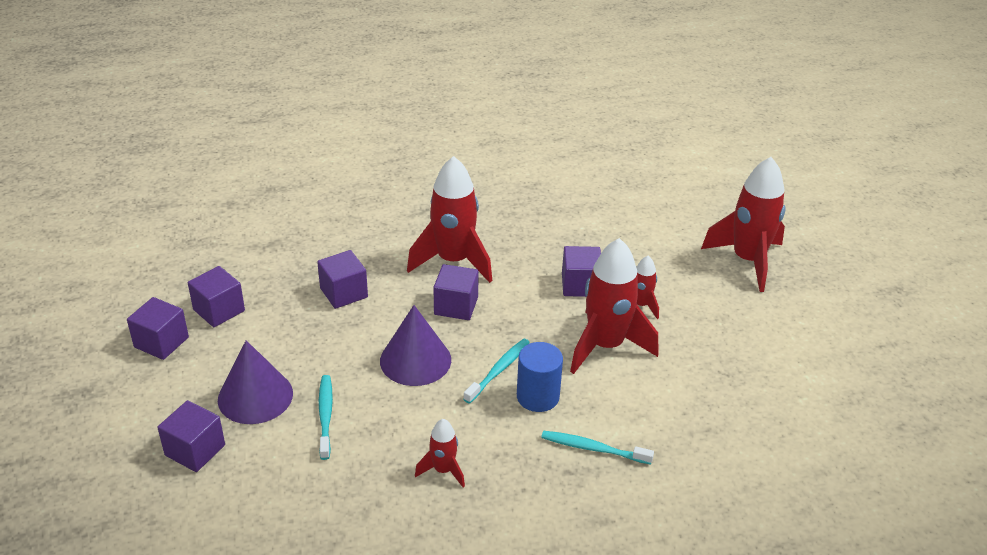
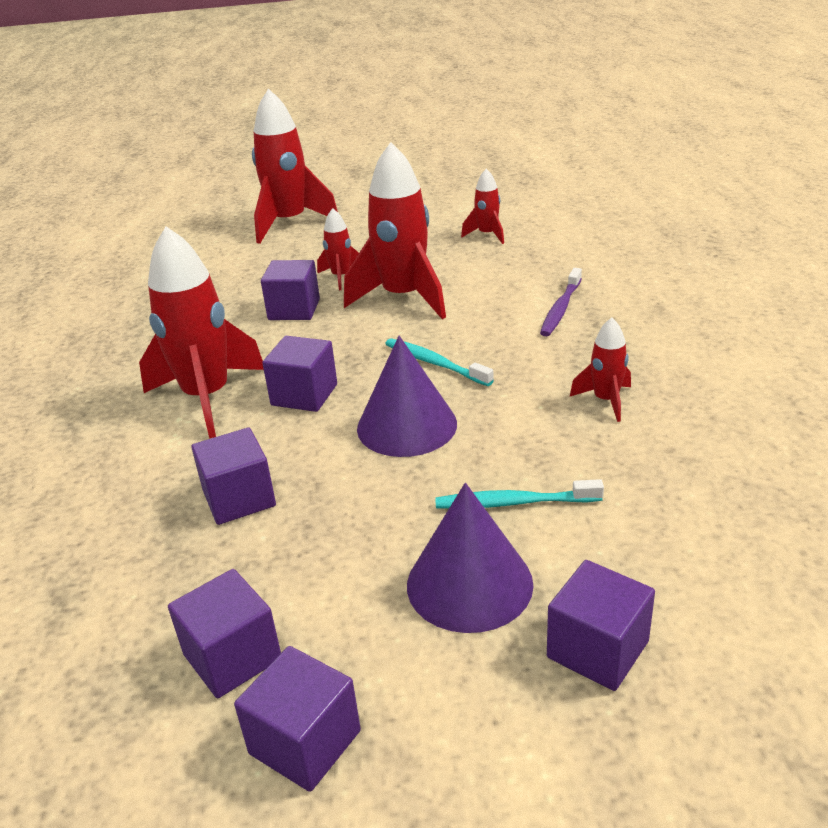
camera: 80 degrees left, 5 degrees down
(538, 396) = (481, 339): blue cylinder -> none
(593, 448) = (560, 309): turquoise toothbrush -> purple toothbrush
(746, 397) = (487, 235): none -> red rocket

